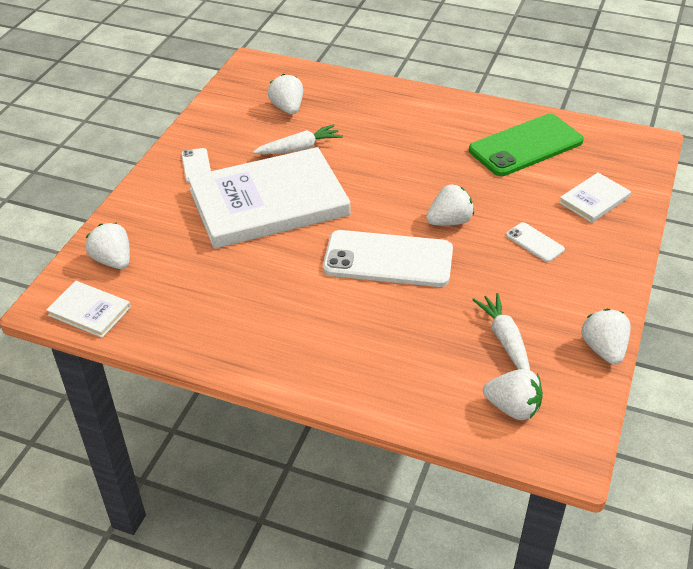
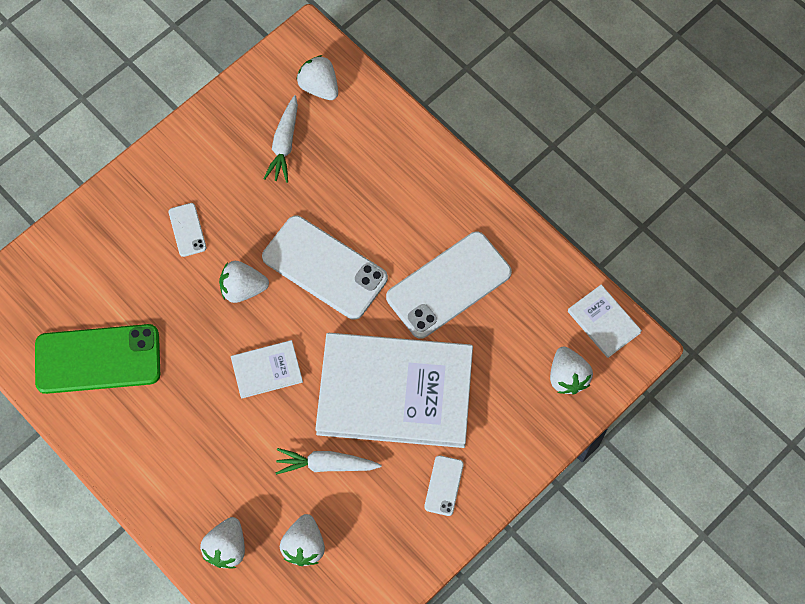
camera: 155 degrees left, 25 degrees up
(261, 287) = (448, 285): none -> white phone
(594, 200) = (95, 255): white book -> white book (267, 370)
(603, 349) = (218, 104): white strawberry -> white strawberry (227, 548)

